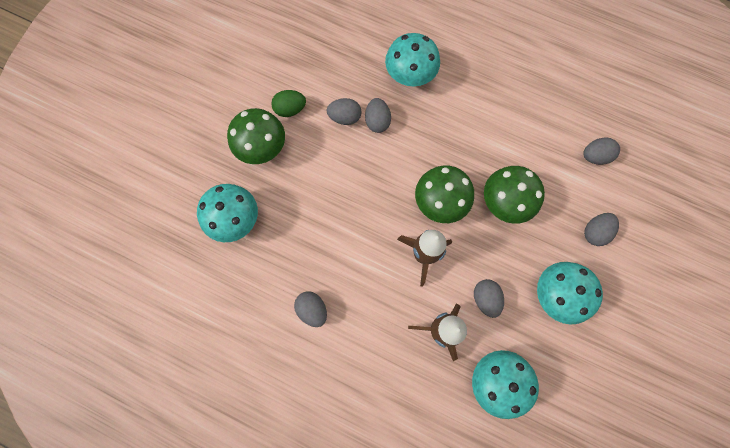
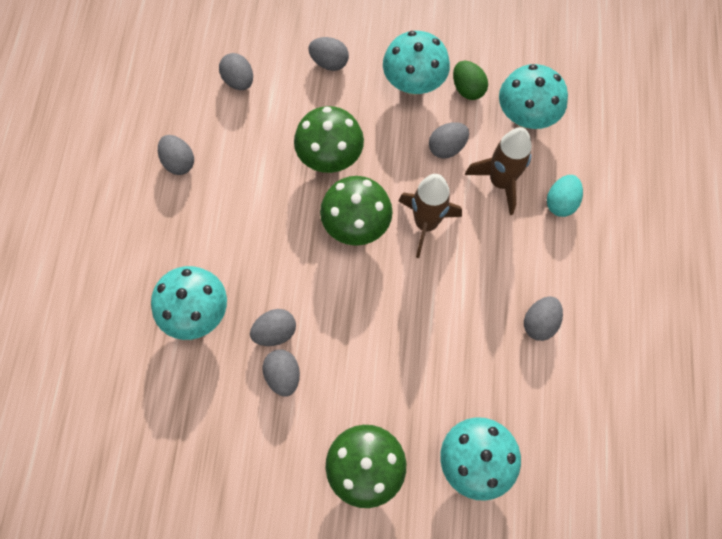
camera: 110 degrees left, 5 degrees down
(290, 109) = (295, 453): green egg -> green egg (467, 89)
(404, 374) = (561, 202): none -> turquoise egg
(532, 95) = (179, 162): none -> grey egg

